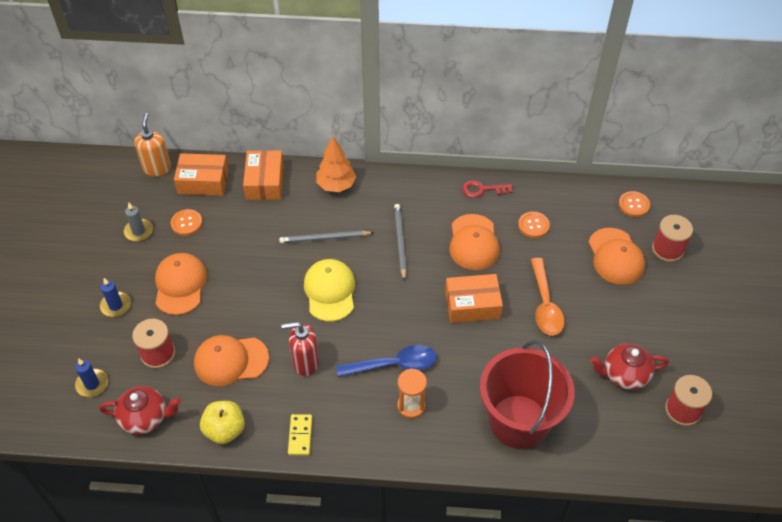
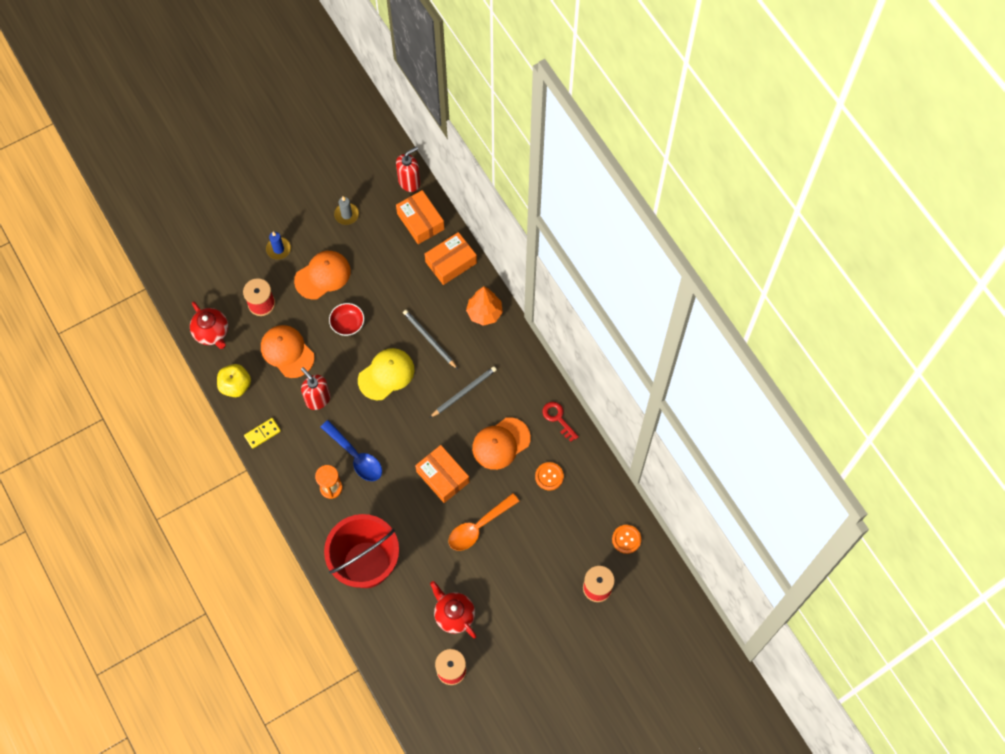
camera: 55 degrees right, 15 degrees up
(92, 384) = (213, 282): blue candle -> none
(157, 168) = (409, 182): orange soap dispenser -> red soap dispenser
(186, 223) = (376, 239): orange button -> none
(249, 293) = (347, 324): none -> red bowl
(615, 256) = (561, 553): orange cap -> none

